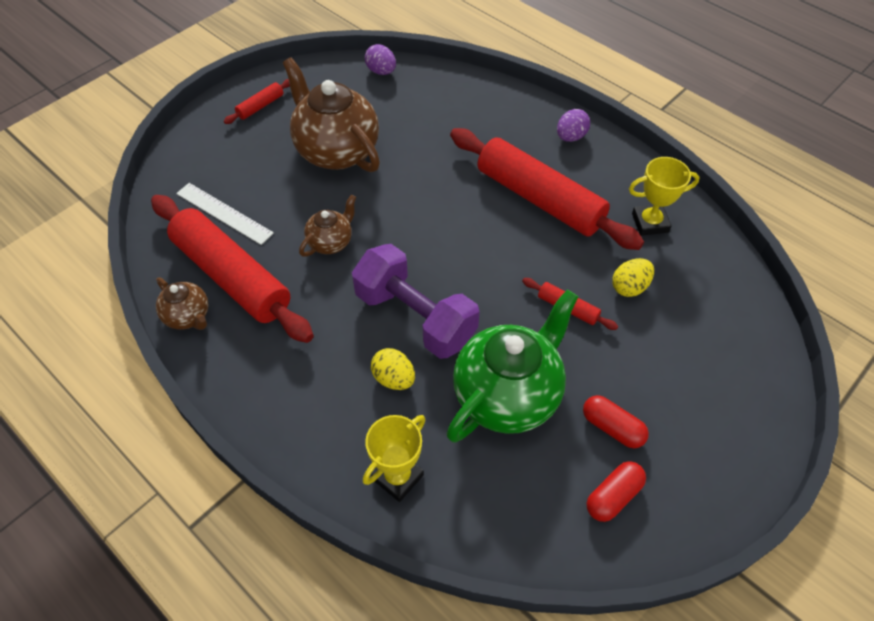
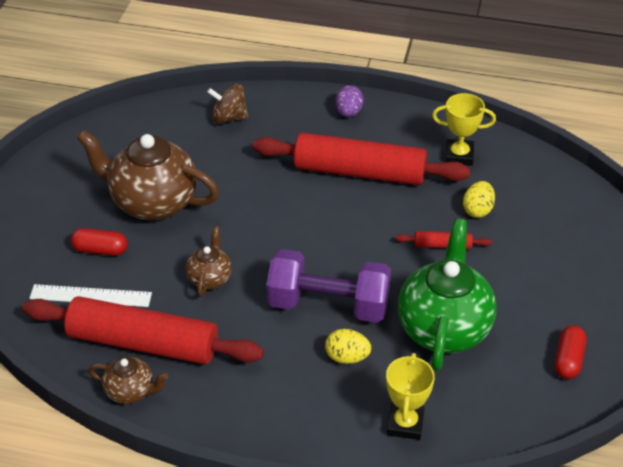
camera: 30 degrees left, 10 degrees down
(260, 106) = (46, 192): red rolling pin -> none
(381, 71) = (139, 118): purple egg -> none
(457, 100) = (229, 118): none -> brown spinning top
(612, 428) = (535, 314): red capsule -> red capsule (100, 250)
(650, 223) = (459, 155): yellow trophy -> yellow trophy turned 45 degrees clockwise

